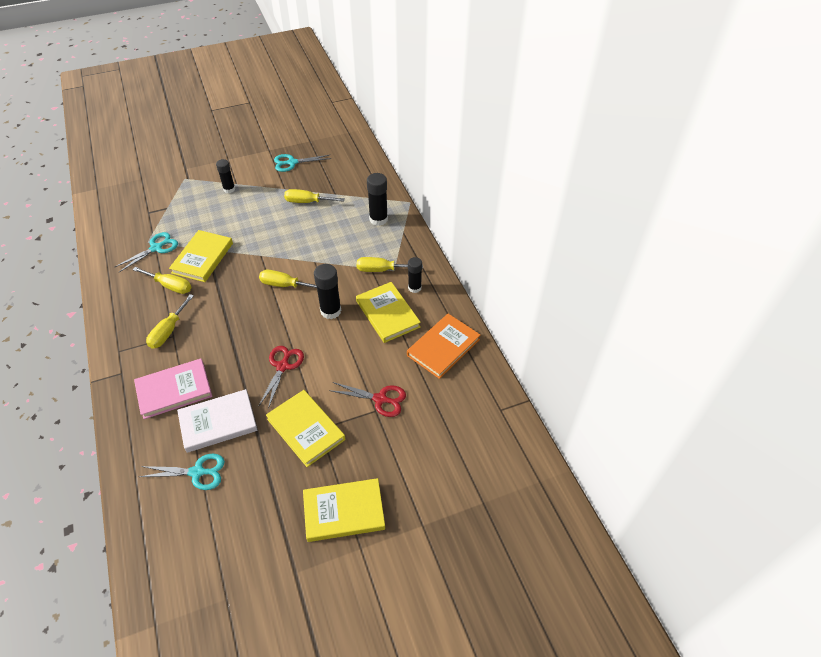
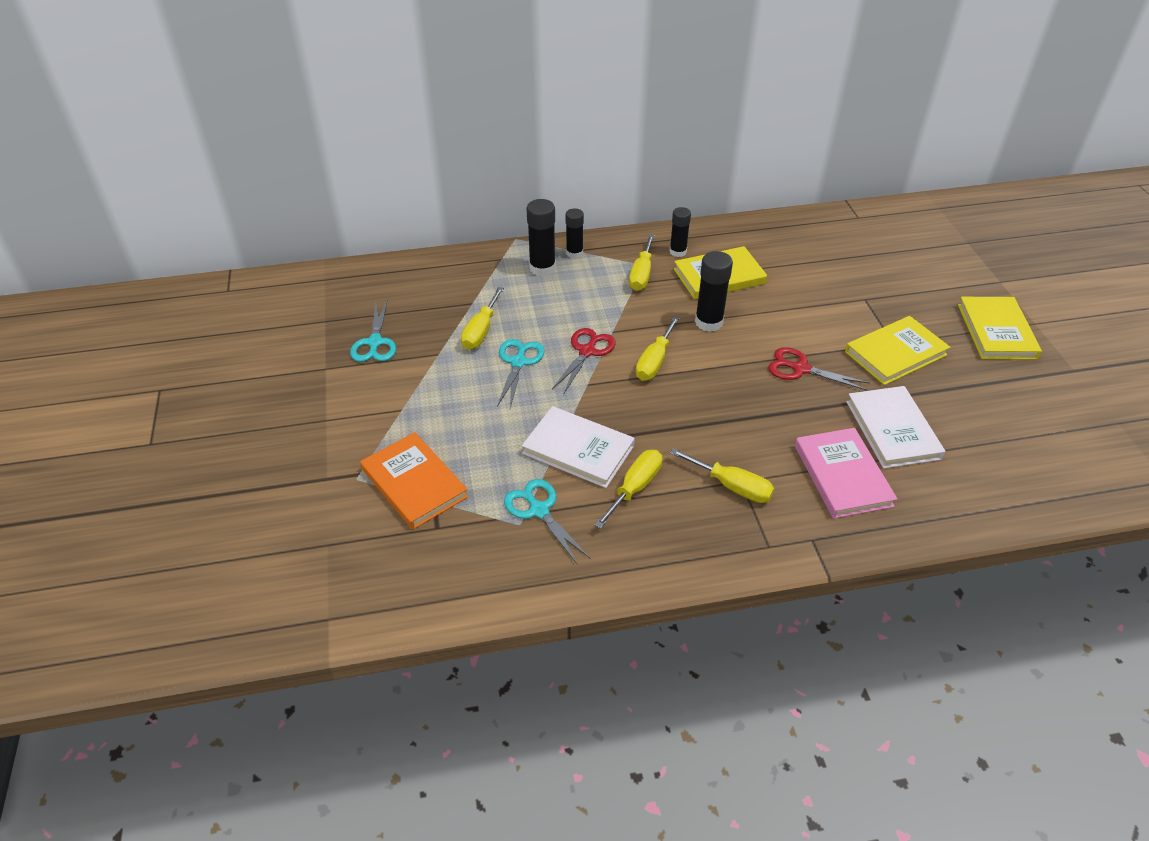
camera: 80 degrees left, 5 degrees down
(197, 472) = (968, 449): turquoise scissors -> turquoise scissors (518, 362)
(203, 258) = (578, 449): yellow book -> white book
(229, 189) = (413, 418): black glue stick -> black glue stick (574, 253)
(380, 399) = (849, 294): red scissors -> red scissors (587, 351)
(443, 347) = (774, 242): orange book -> orange book (414, 483)

